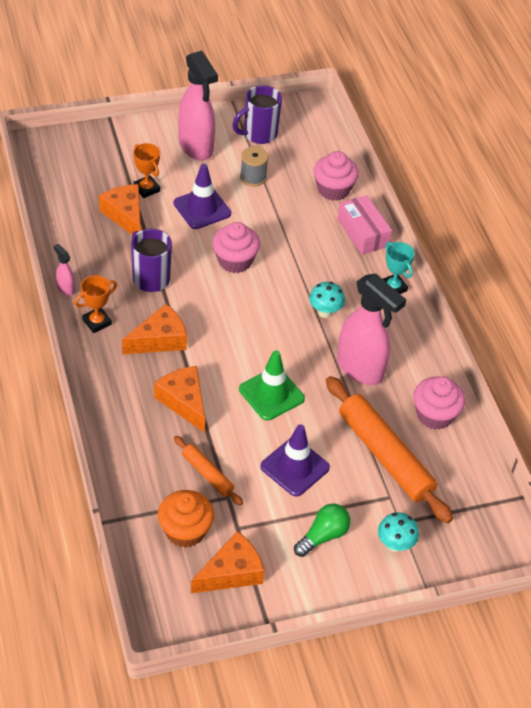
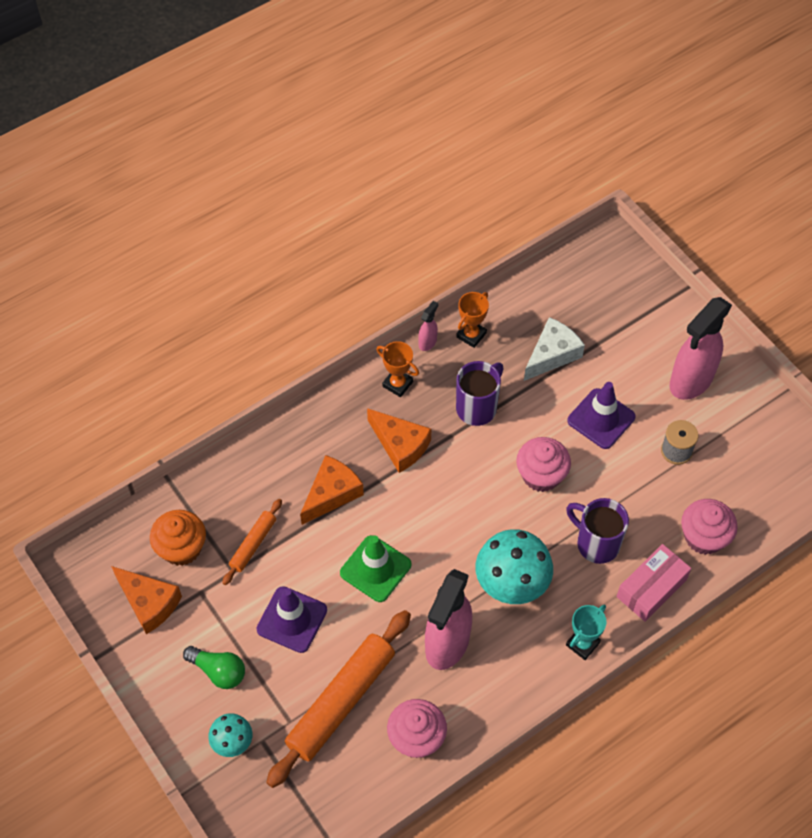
camera: 75 degrees right, 10 degrees up
(125, 215) = (552, 355): orange cheese -> white cheese
(146, 189) = (601, 359): orange trophy -> orange trophy (471, 335)
(259, 134) = (748, 434): purple mug -> purple mug (596, 543)
(325, 312) = (511, 585): turquoise mushroom -> turquoise mushroom, size x1.85

